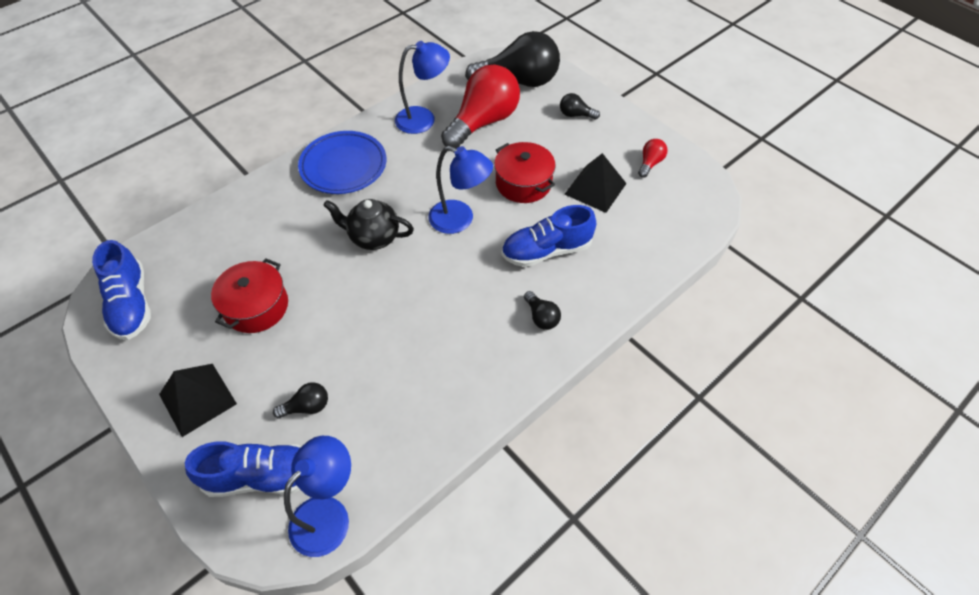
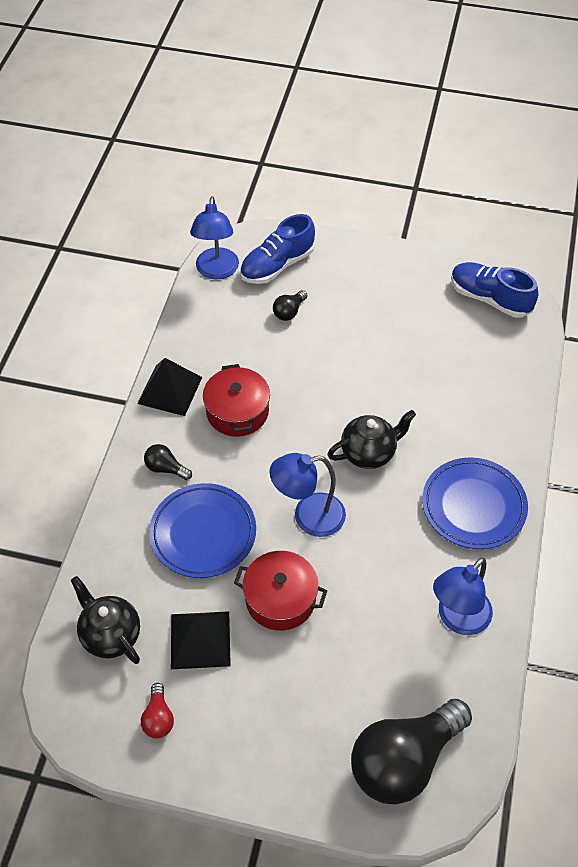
camera: 145 degrees right, 0 degrees up
(197, 399) = (367, 277): black pyramid -> black pyramid (170, 390)
(256, 306) = (399, 347): red pot -> red pot (237, 412)
(483, 122) = (389, 658): red light bulb -> none
(546, 251) = (203, 533): blue shoe -> blue plate
(575, 115) = (292, 744): black light bulb -> none
(657, 222) = (110, 635): none -> black teapot

